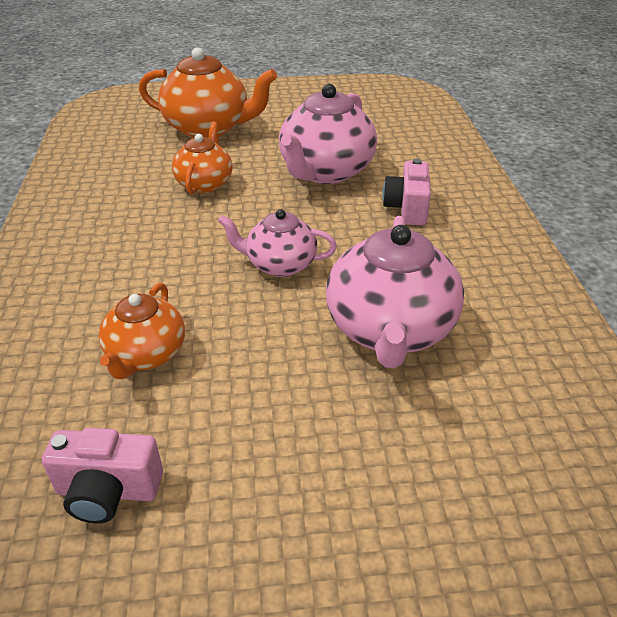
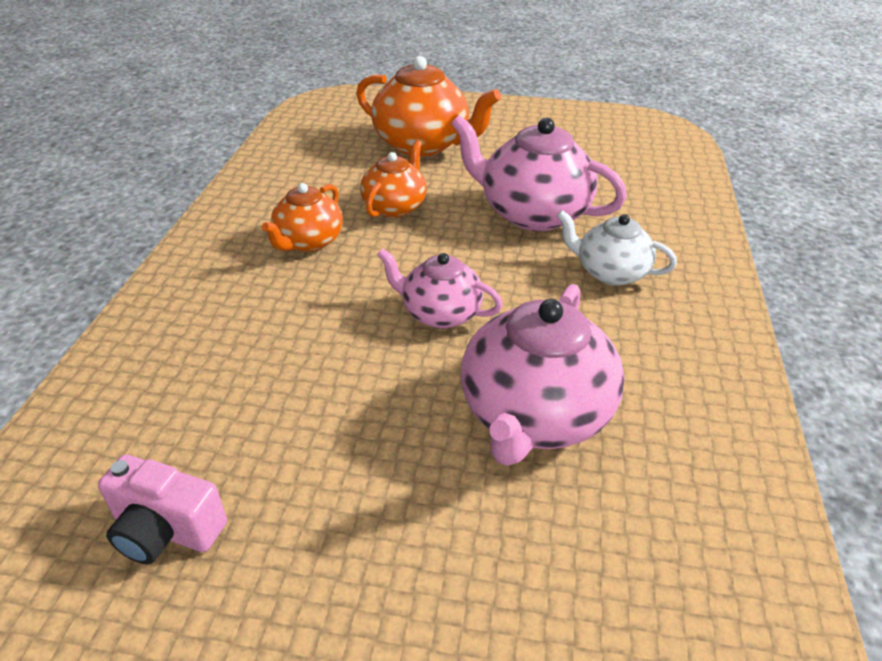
camera: 15 degrees right, 0 degrees up
(146, 354) = (261, 387): orange teapot -> orange teapot (308, 242)
(326, 171) = (532, 213): pink teapot -> pink teapot turned 75 degrees clockwise
(407, 208) = (610, 272): pink camera -> white teapot

